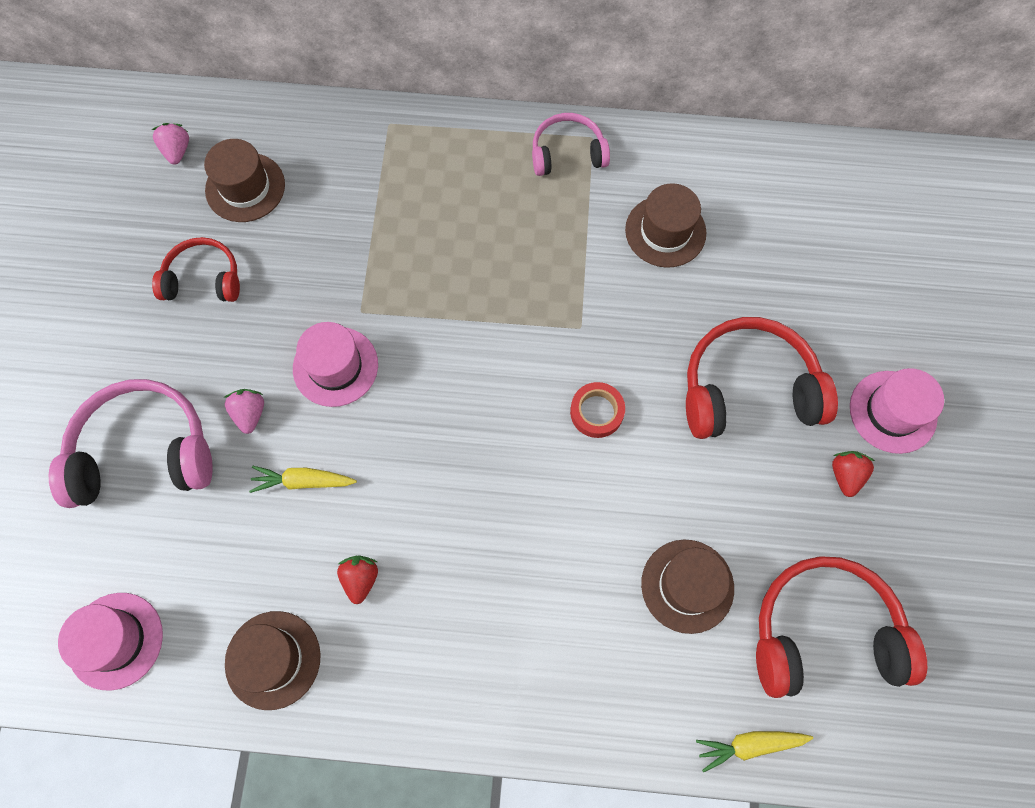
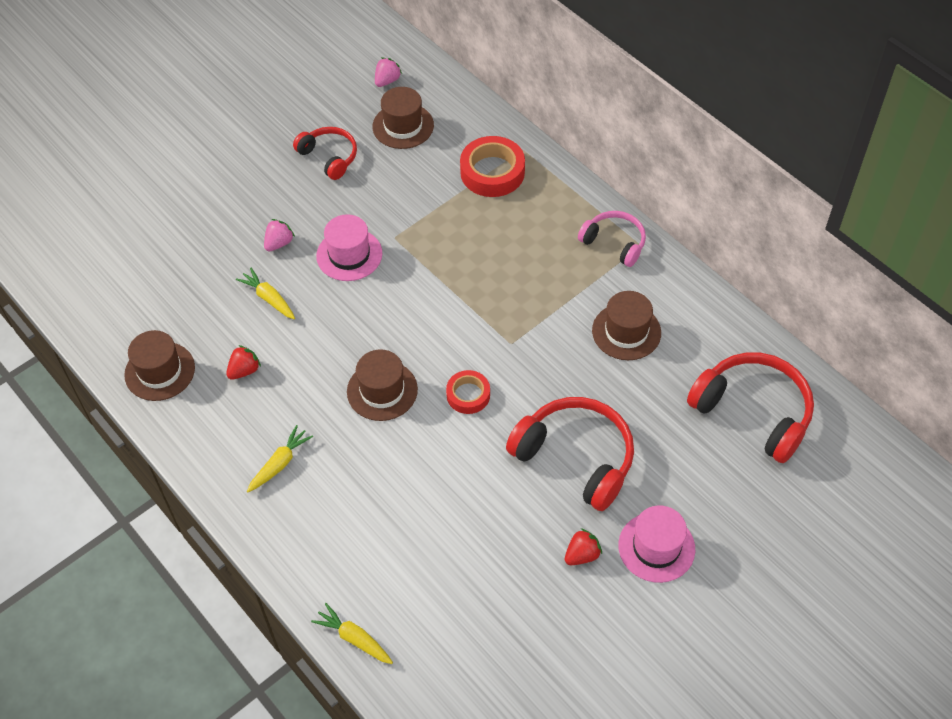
camera: 45 degrees right, 15 degrees down
(115, 640) = (99, 298): pink hat -> none
(143, 451) = (207, 219): pink headphones -> none
(384, 169) = (492, 172): none -> red tape
(499, 642) = (280, 463): none -> yellow carrot
(687, 586) = (414, 528): brown hat -> brown hat (382, 390)
(823, 632) = (466, 623): red headphones -> red headphones (754, 411)

